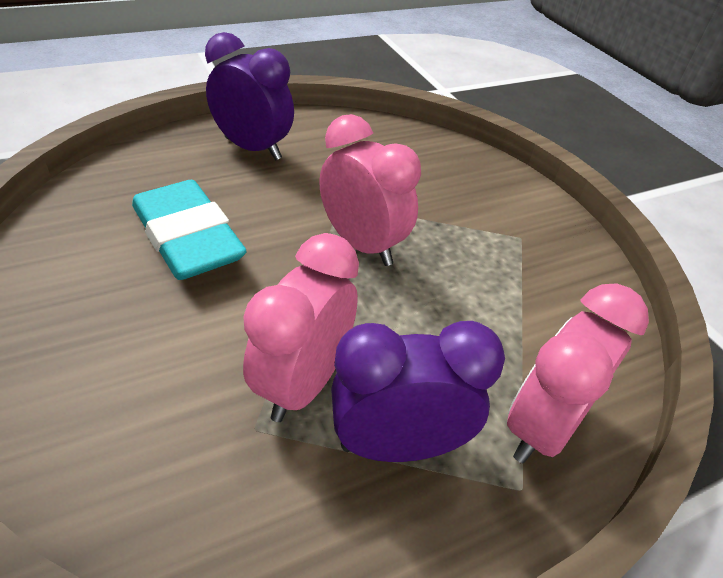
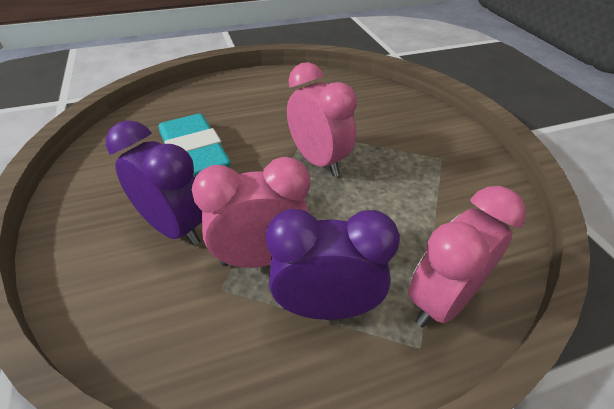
camera: 10 degrees right, 0 degrees up
(253, 148) = (249, 94): purple clock -> purple clock (175, 227)
(303, 383) = (260, 257): pink clock -> pink clock turned 45 degrees clockwise

